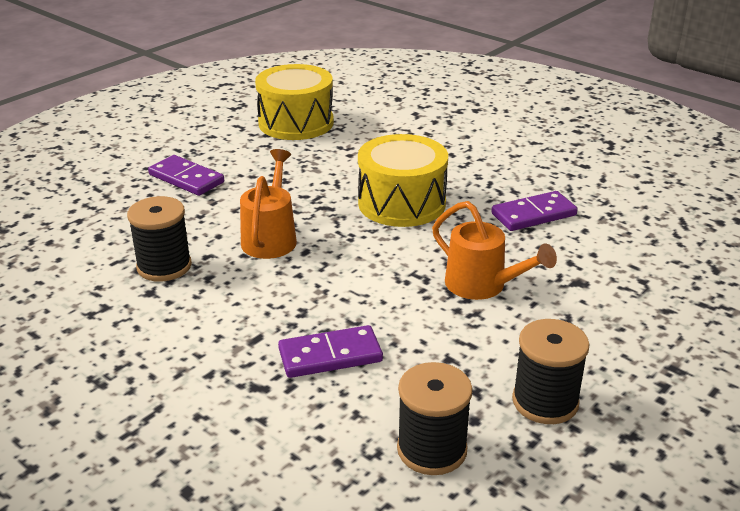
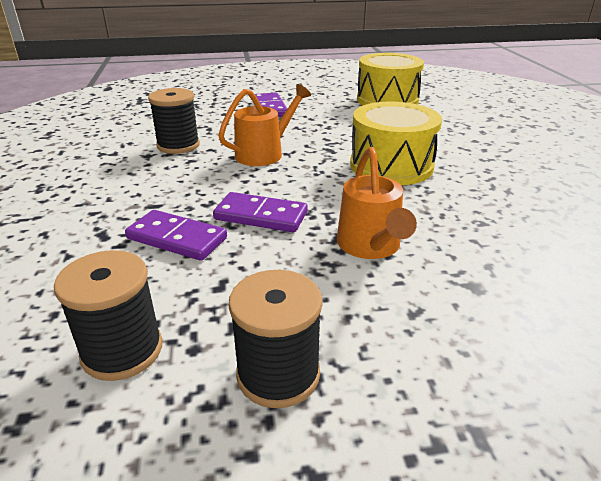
camera: 40 degrees right, 0 degrees up
(533, 214) = (503, 214): purple domino -> purple domino (261, 216)

